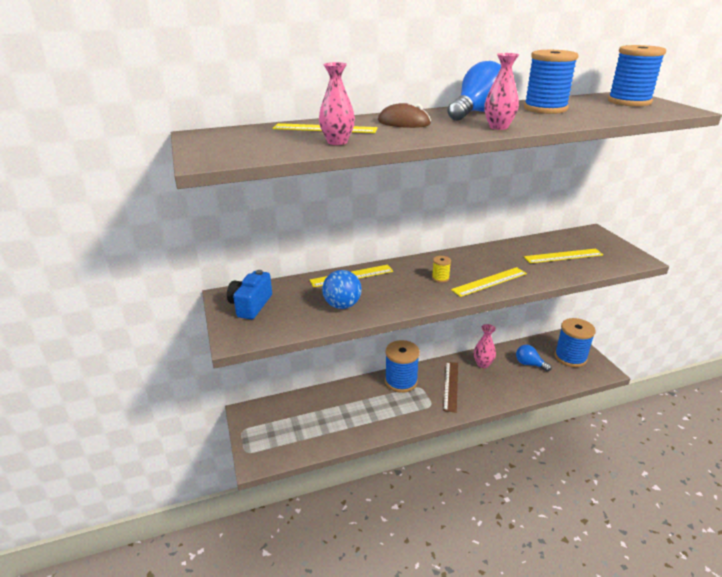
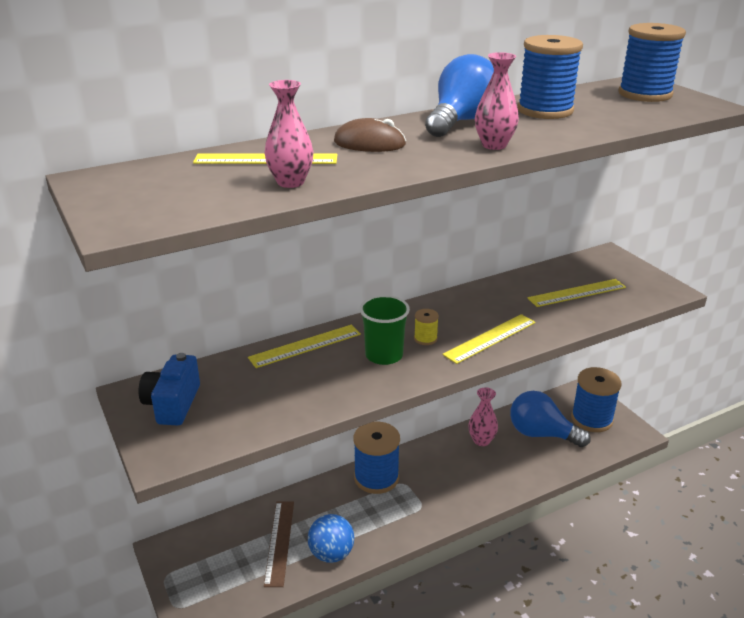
camera: 10 degrees left, 0 degrees up
(342, 305) = (301, 392): blue ball -> blue ball (331, 554)
(407, 286) = (384, 355): none -> green cup
(451, 386) = (444, 476): brown ruler -> brown ruler (280, 542)
(529, 364) = (541, 434): blue light bulb -> blue light bulb, size x1.69

